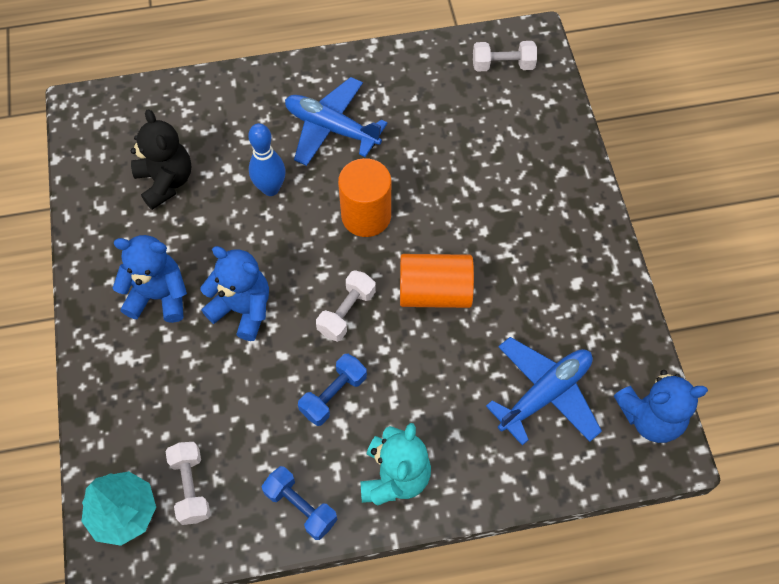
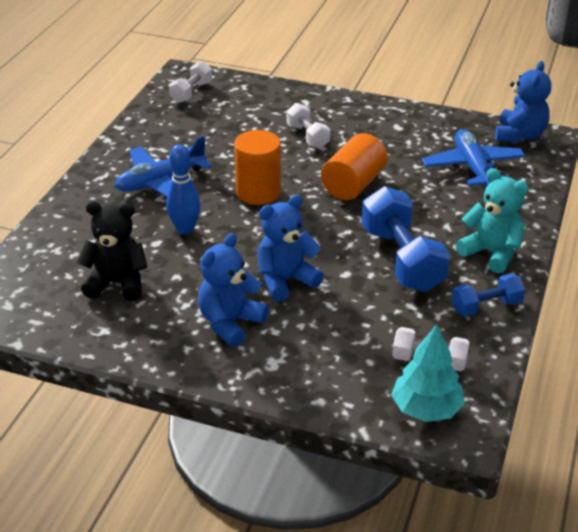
camera: 60 degrees left, 25 degrees down
(333, 395) = (402, 259): blue dumbbell -> blue dumbbell, size x1.80
(346, 312) = (335, 229): white dumbbell -> white dumbbell (308, 136)

